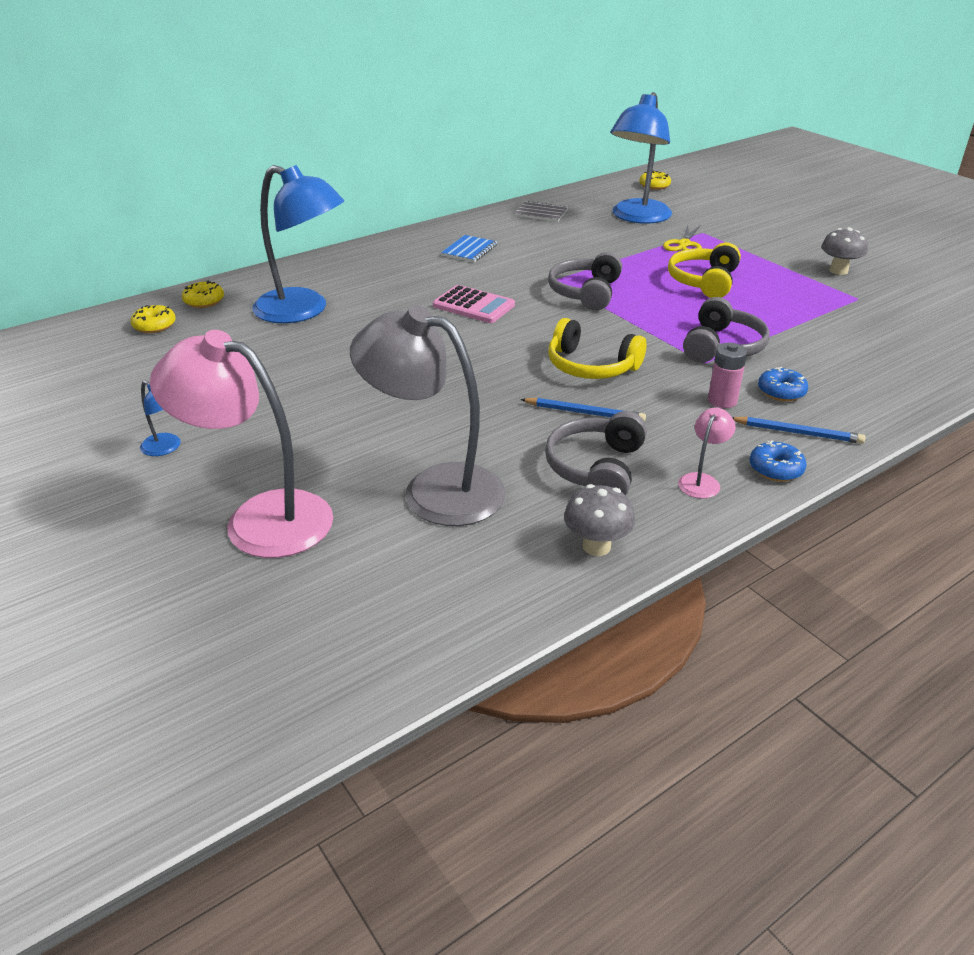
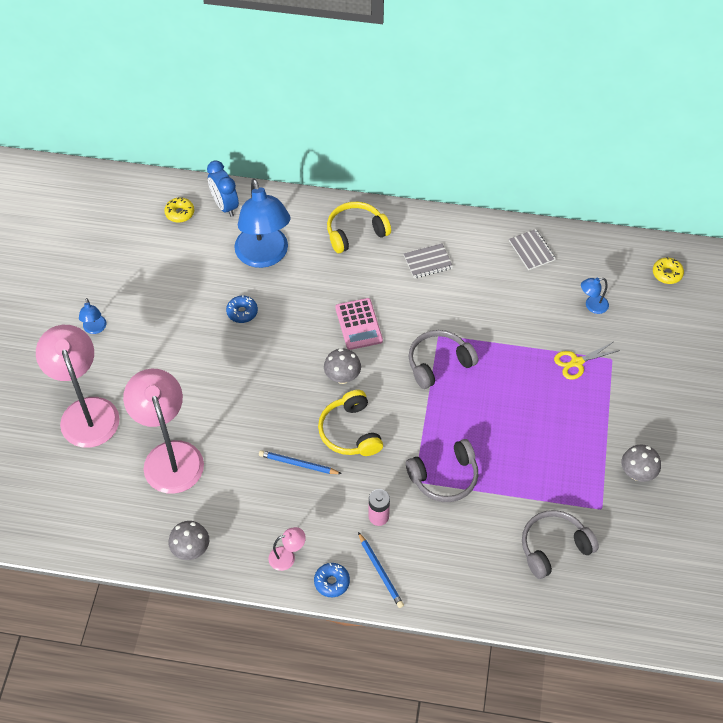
camera: 45 degrees right, 20 degrees up
(204, 301) = (225, 206): yellow donut -> blue clock
(434, 489) = (170, 455): grey lamp -> pink lamp
(469, 250) = (428, 262): blue notebook -> grey notebook
(518, 340) = (342, 377): none -> grey mushroom
(584, 413) = (298, 464): blue pencil -> blue pencil turned 135 degrees clockwise
(596, 468) = (253, 505): grey headphones -> grey headphones (554, 547)
(637, 217) = (592, 306): blue lamp -> blue lamp, size x0.42
(704, 281) = (527, 411): yellow headphones -> yellow headphones (355, 232)
(781, 392) = (419, 538): blue donut -> blue donut (242, 312)

